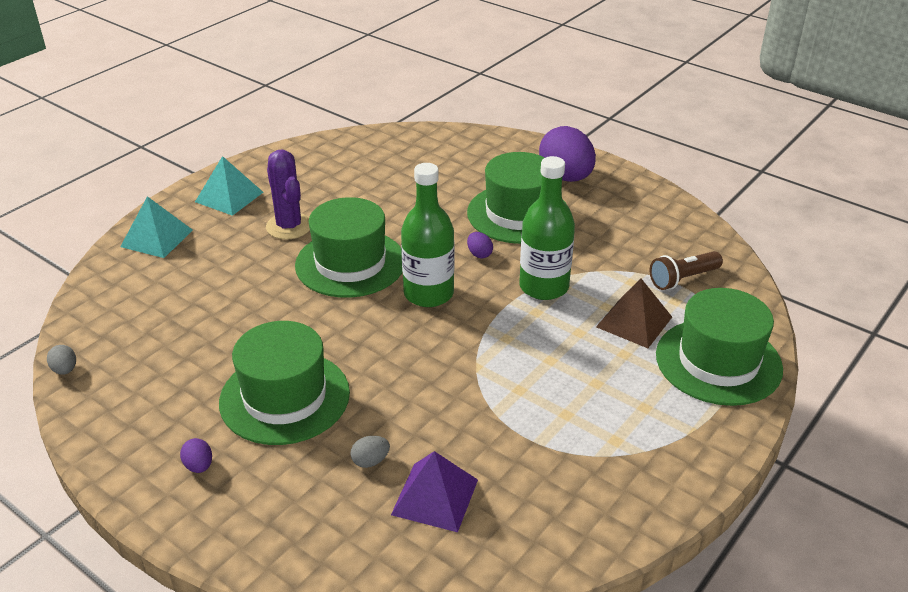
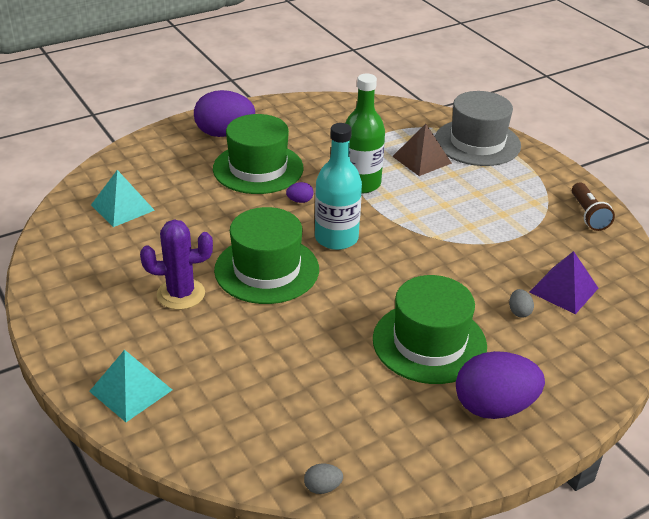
camera: 70 degrees left, 0 degrees up
(199, 466) = (494, 407): purple egg -> purple egg, size x2.44
(229, 197) = (93, 325): turquoise pyramid -> turquoise pyramid (122, 207)
(428, 294) = (336, 238): green bottle -> turquoise bottle
(683, 279) = (386, 127): brown flashlight -> brown flashlight (588, 215)
(718, 361) = (477, 142): green hat -> grey hat

